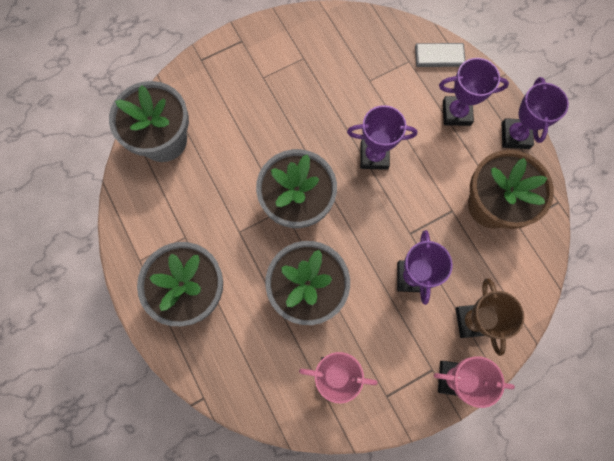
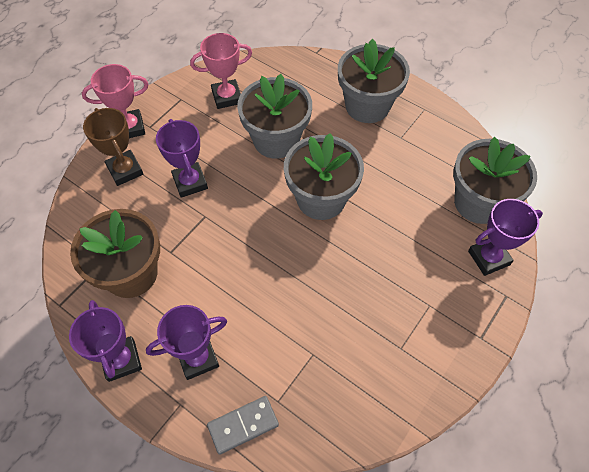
camera: 155 degrees right, 15 degrees down
(374, 156) = (269, 272): purple trophy -> purple trophy (488, 258)

